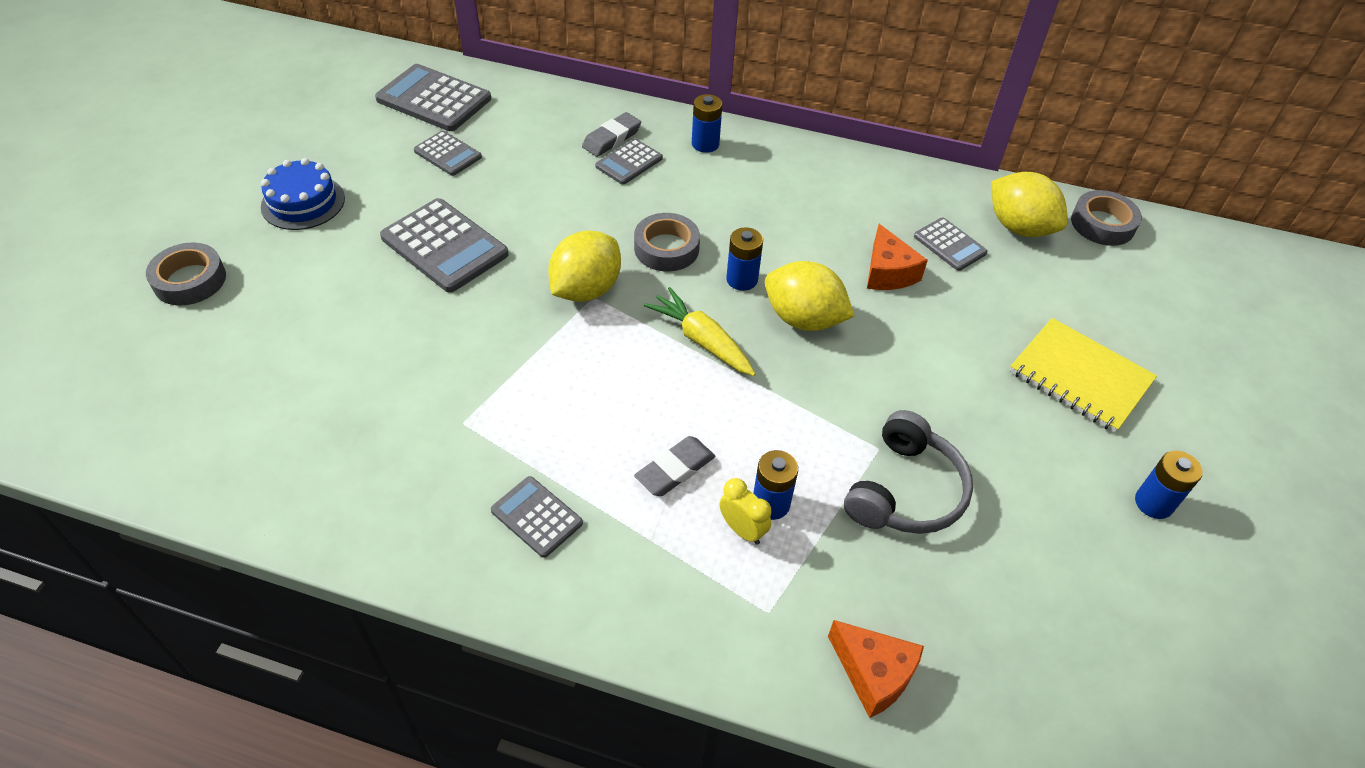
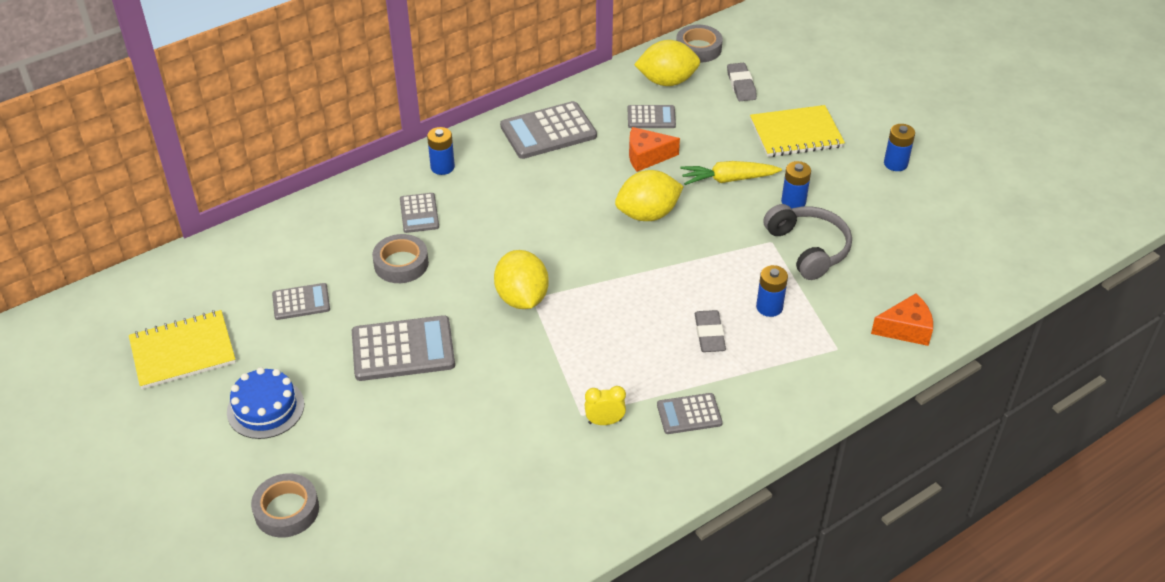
camera: 50 degrees left, 5 degrees down
(332, 123) = (183, 352): none -> yellow notebook
(434, 99) = (223, 280): grey calculator -> grey calculator (548, 131)
(611, 138) = (383, 209): grey eraser -> grey eraser (741, 85)
(666, 248) = (524, 240): grey tape -> grey tape (401, 263)
(702, 340) = (620, 268): yellow carrot -> yellow carrot (728, 179)
(742, 279) = (587, 222): blue battery -> blue battery (793, 202)
(742, 530) = (776, 329): yellow clock -> yellow clock (604, 421)
(888, 272) = (646, 156): orange cheese -> orange cheese turned 150 degrees clockwise

